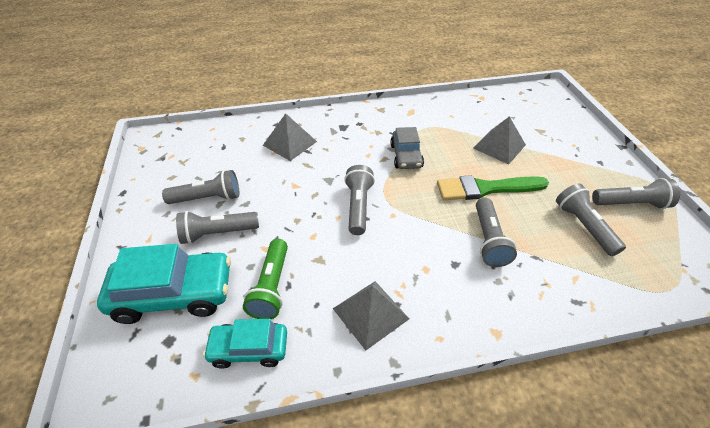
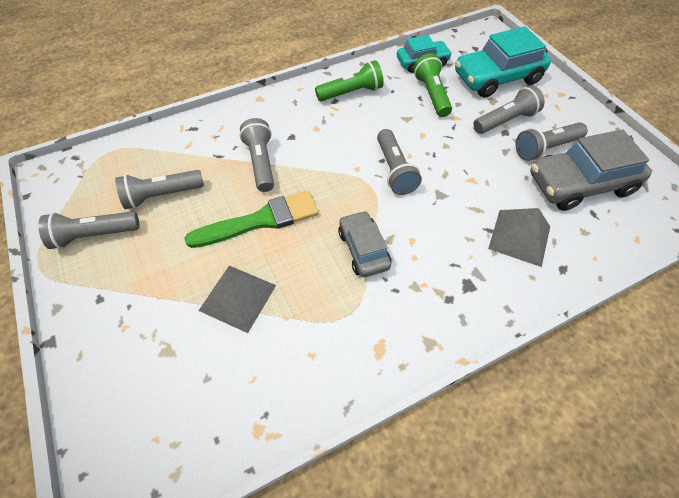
camera: 165 degrees right, 10 degrees up
(211, 166) = (580, 184): none -> grey car
(370, 313) = (351, 93): grey pyramid -> green flashlight
(583, 226) = (162, 195): grey flashlight -> grey flashlight turned 105 degrees clockwise

